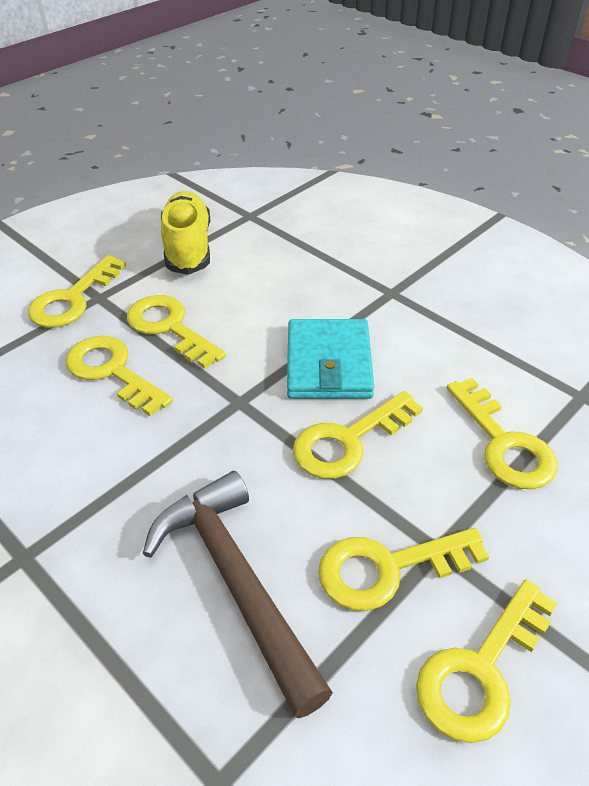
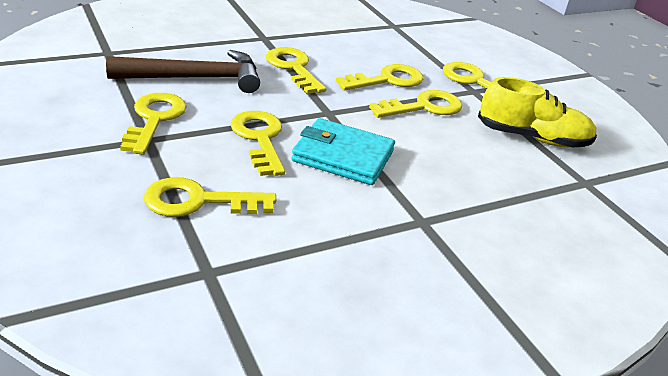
camera: 105 degrees right, 10 degrees down
(480, 670) = (68, 123): yellow key -> yellow key (293, 68)

